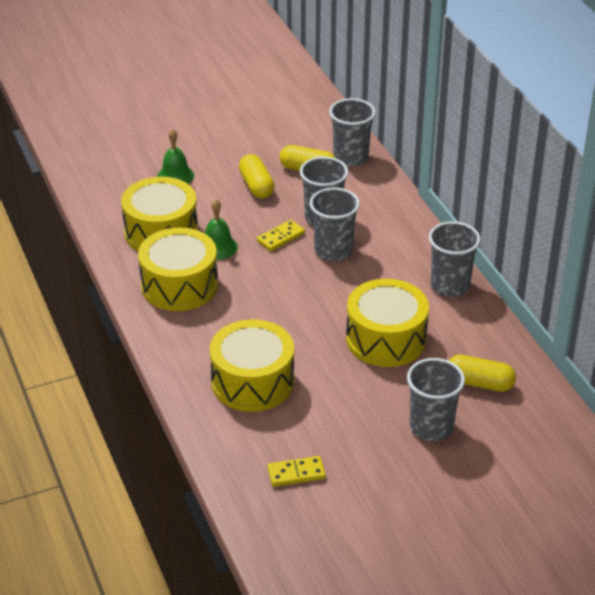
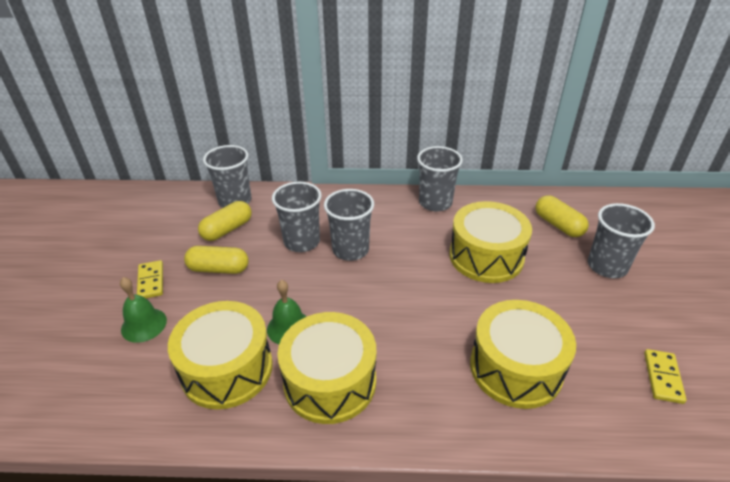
camera: 65 degrees left, 0 degrees up
(281, 237) = (308, 277): yellow domino -> yellow domino (151, 281)
(479, 383) = (558, 225): yellow capsule -> yellow capsule turned 75 degrees counterclockwise

